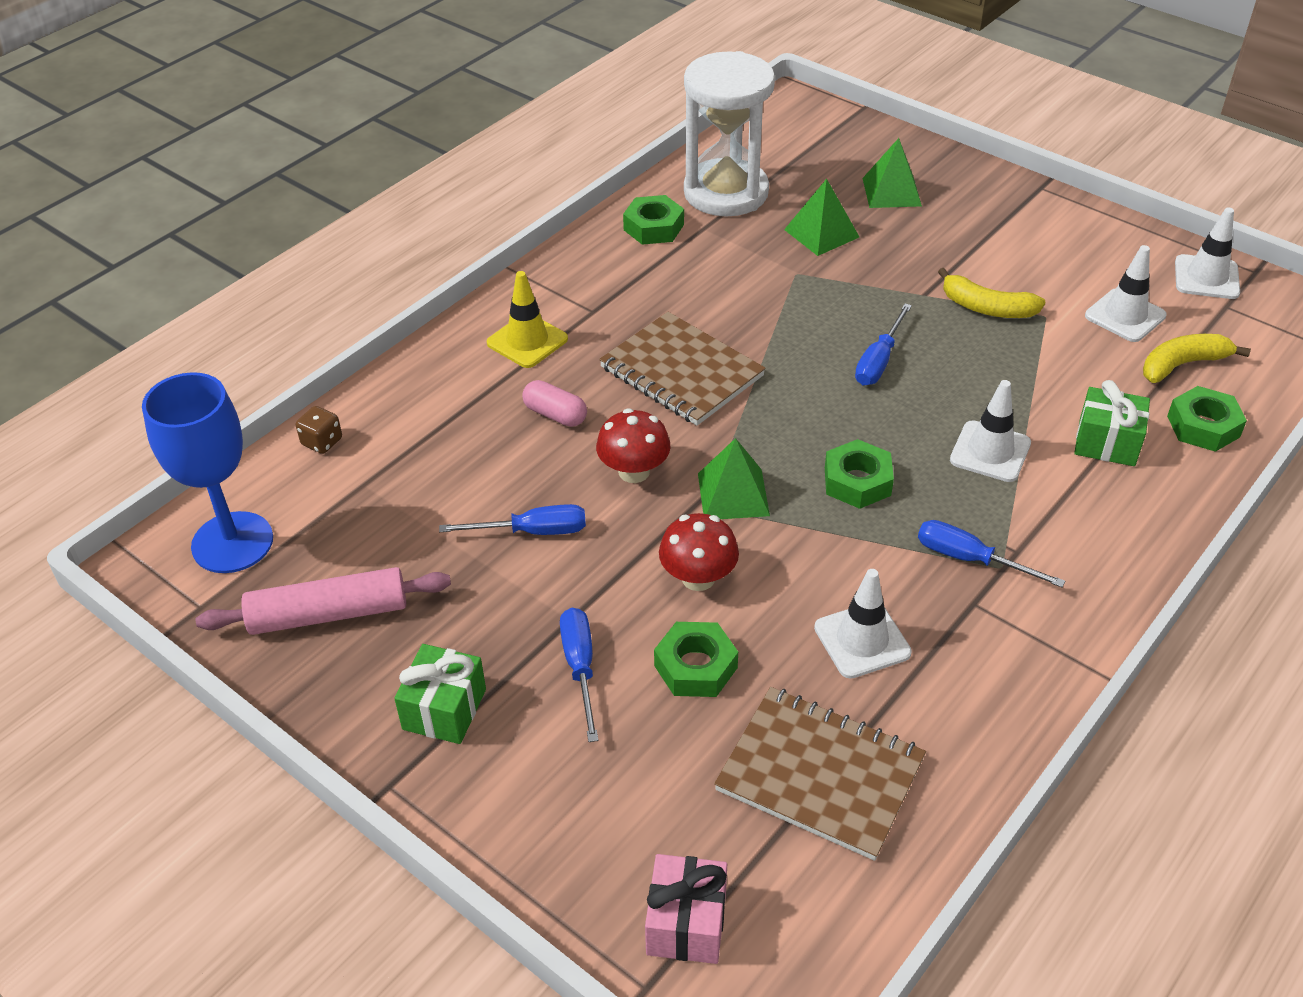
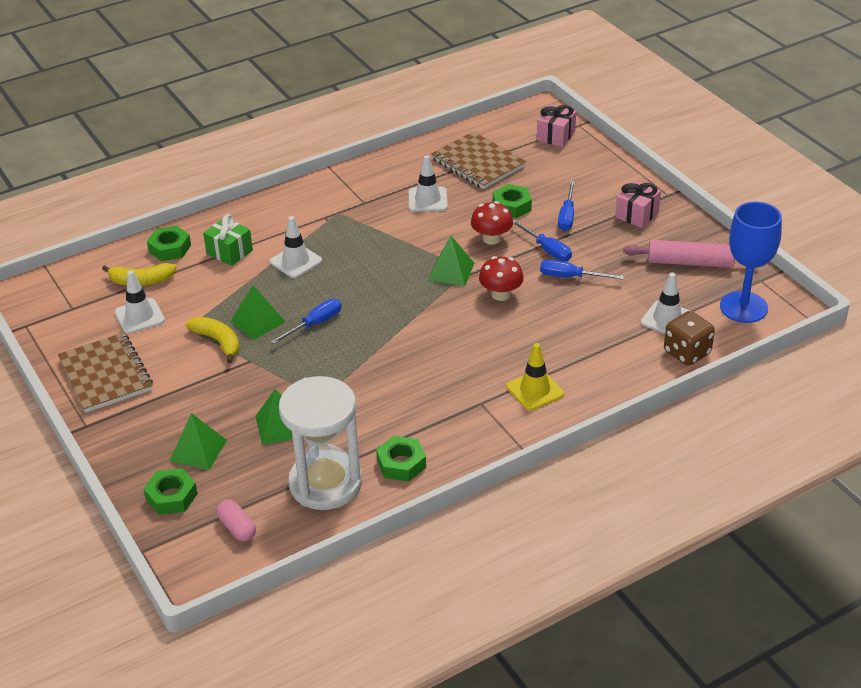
camera: 160 degrees left, 5 degrees down
(322, 442) = (687, 353): brown dice -> brown dice, size x1.74
(444, 709) = (637, 214): green gift -> pink gift
(555, 415) = (534, 337): pink capsule -> pink capsule (237, 528)
(681, 372) = (442, 345): brown notebook -> brown notebook (106, 375)
(857, 481) = (379, 263): green nut -> green nut (171, 496)
(960, 346) = (257, 321): none -> green pyramid
(970, 559) = (350, 218): blue screwdriver -> blue screwdriver (547, 250)
(1206, 277) = (60, 328): white traffic cone -> white traffic cone (667, 319)

